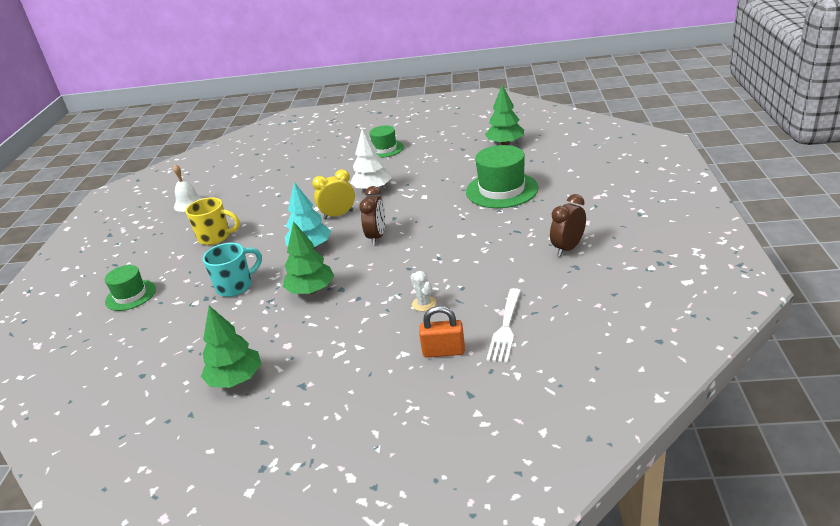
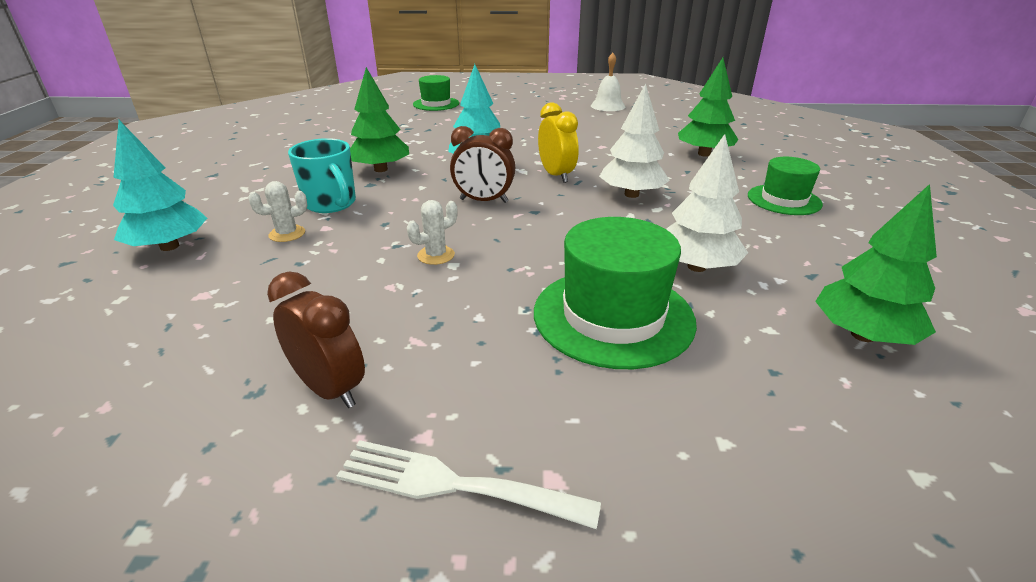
camera: 85 degrees right, 0 degrees up
(215, 237) = (526, 122): yellow mug -> none
(236, 286) = (419, 137): turquoise mug -> turquoise mug (331, 204)
(236, 379) = (259, 148): green tree -> green tree (704, 154)
(443, 351) = (169, 246): orange padlock -> turquoise tree
(450, 242) = (436, 255): none -> white cactus
(457, 172) = (696, 267): none -> white tree
(505, 328) = (160, 295): white fork -> white fork (455, 485)

